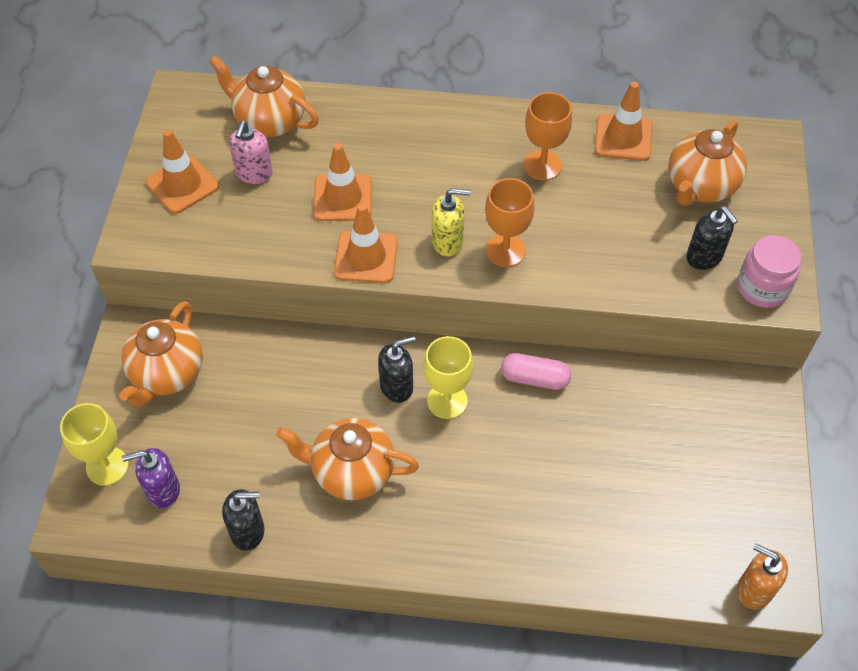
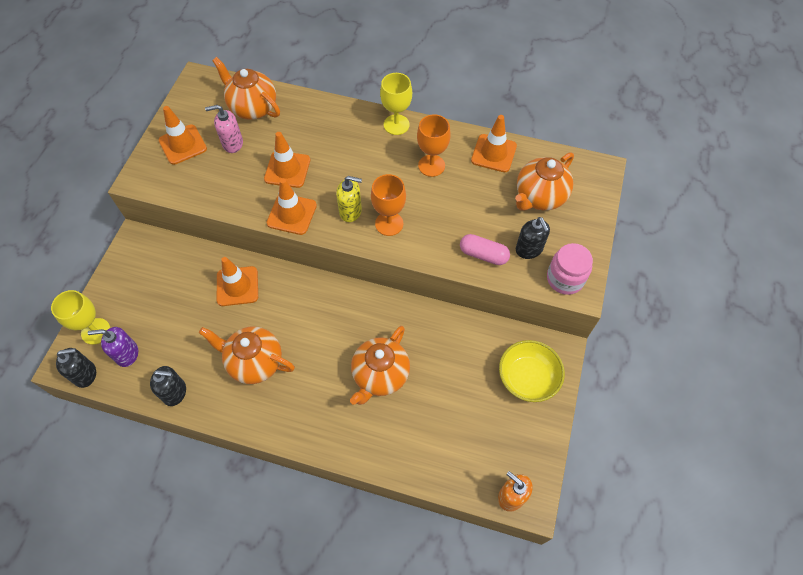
camera: 10 degrees right, 5 degrees up
(167, 374) = (151, 274): orange teapot -> orange teapot (380, 375)
(254, 173) = (232, 143): pink soap dispenser -> pink soap dispenser turned 60 degrees clockwise
(298, 372) = (237, 286): none -> orange traffic cone
(397, 386) = (300, 306): black soap dispenser -> black soap dispenser (85, 374)
(447, 401) = (332, 322): yellow goblet -> yellow goblet (396, 125)
(534, 378) = (396, 316): pink capsule -> pink capsule (483, 255)
(736, 432) = (527, 378): none -> yellow bowl

